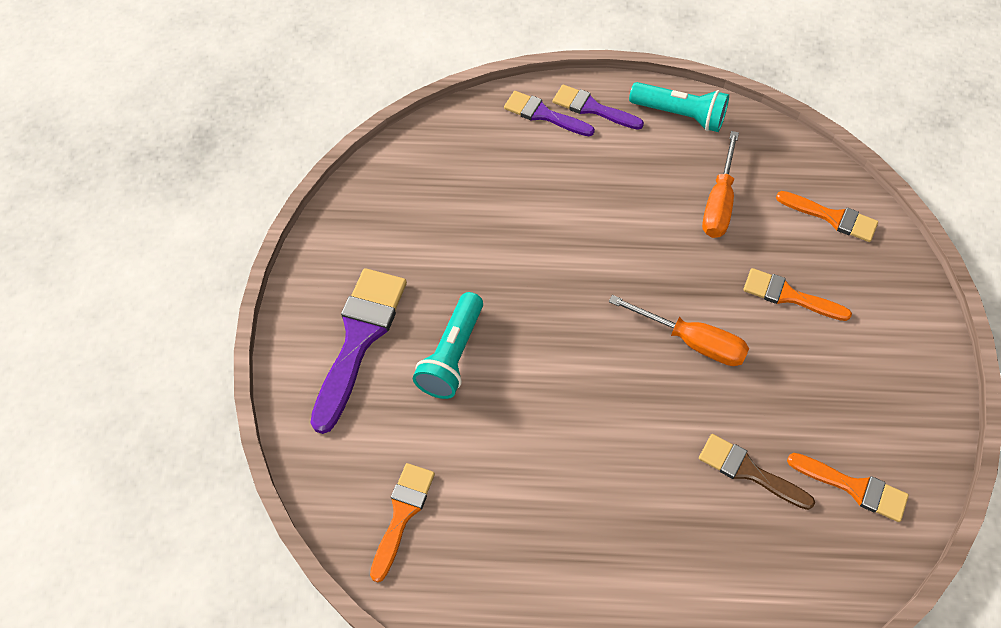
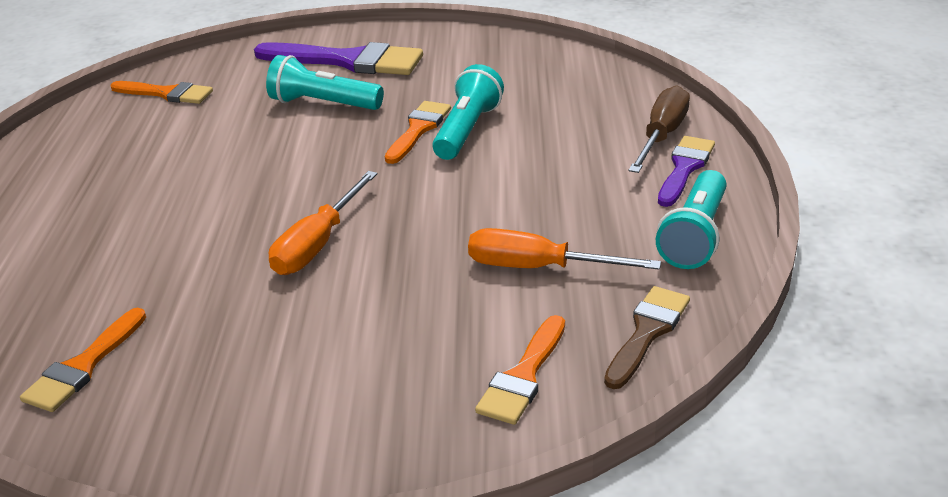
camera: 90 degrees right, 25 degrees down
(519, 239) = (467, 130): none -> turquoise flashlight
(543, 114) = (661, 136): purple brush -> brown screwdriver
(748, 471) = (137, 282): brown brush -> brown brush (647, 332)
(788, 296) = (379, 325): orange brush -> orange brush (418, 129)

